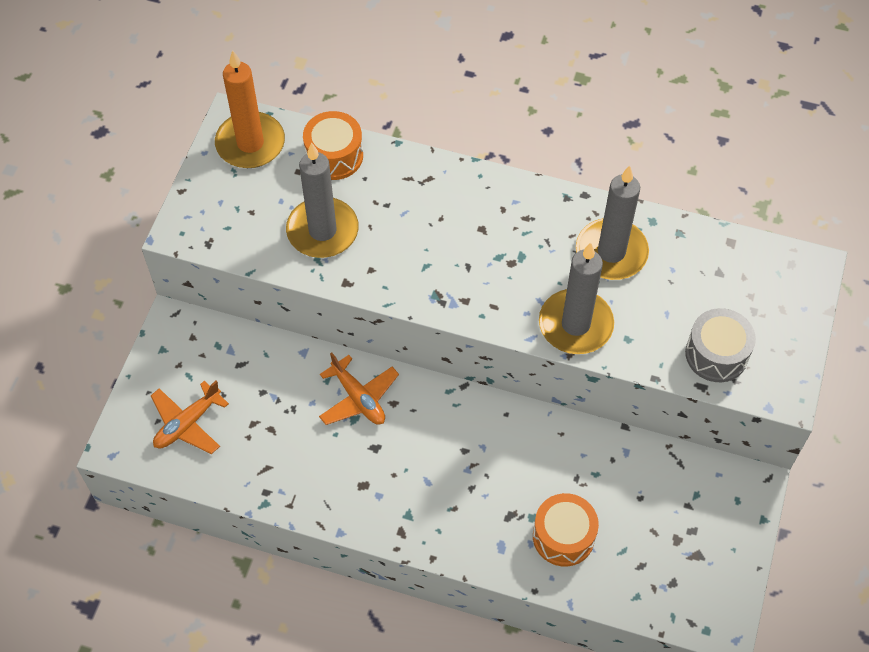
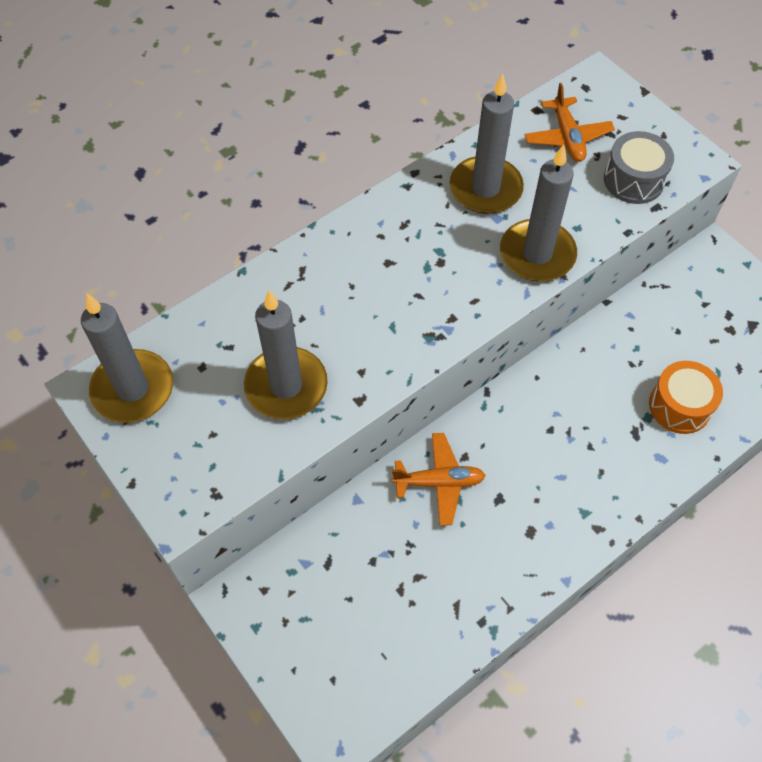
camera: 55 degrees left, 0 degrees up
(187, 423) = (357, 652): orange plane -> orange plane (567, 137)
(250, 143) = (133, 389): orange candle -> grey candle
(334, 156) = (211, 328): orange drum -> none

